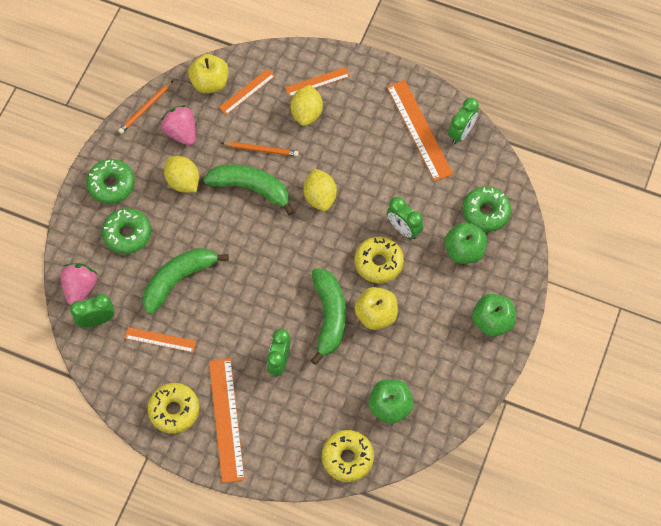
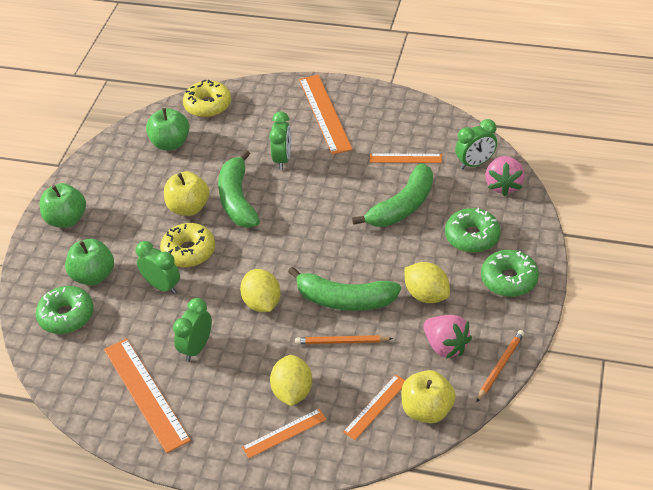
camera: 175 degrees right, 20 degrees down
(174, 410) = (375, 113): yellow donut -> none
(461, 133) = (92, 398): green clock -> green clock (196, 348)

